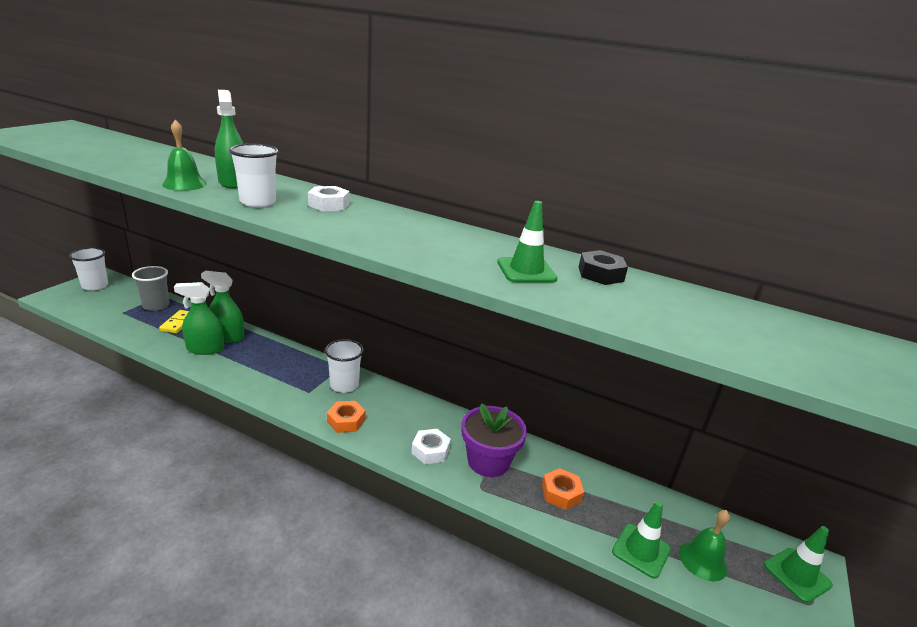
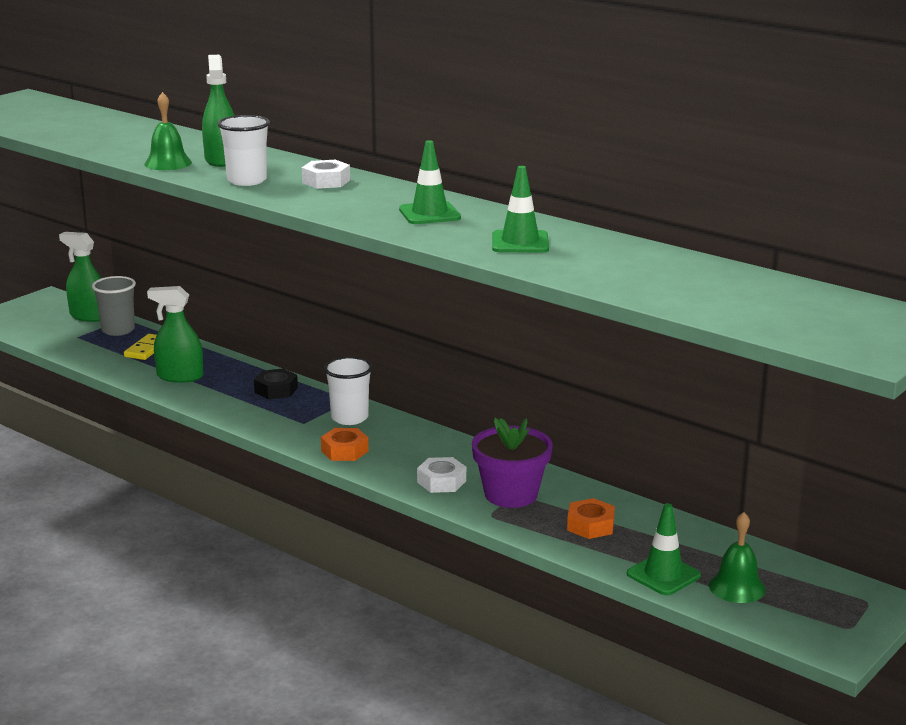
camera: 15 degrees right, 5 degrees down
(95, 286) = (40, 307): white cup -> none
(227, 336) = (208, 365): green spray bottle -> green spray bottle (88, 316)
(600, 274) = (606, 246): black nut -> black nut (276, 390)
(797, 575) = (851, 607): green traffic cone -> green traffic cone (429, 214)

